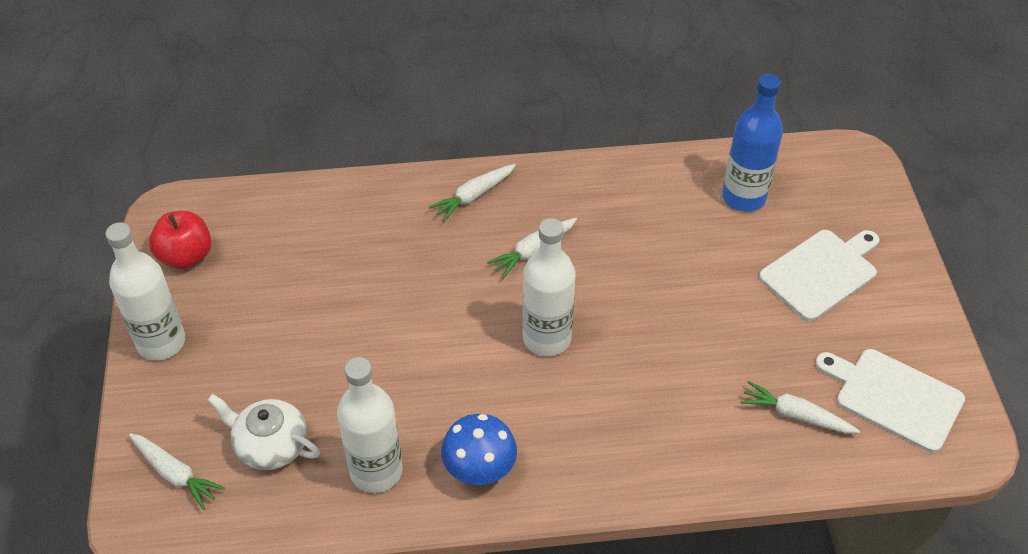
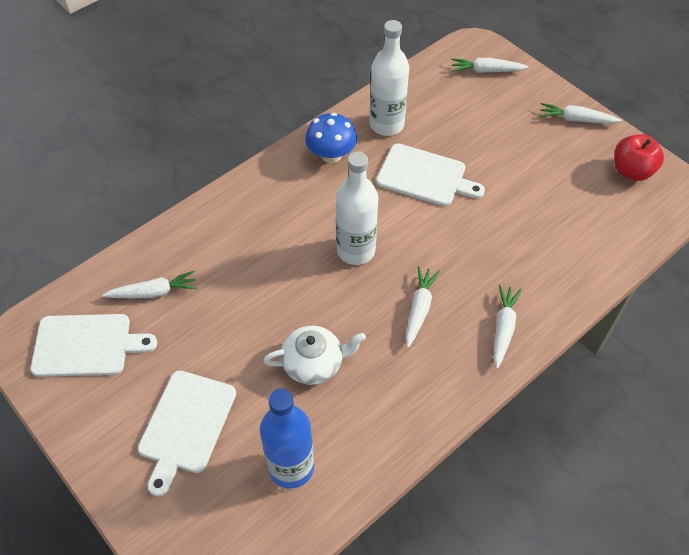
camera: 145 degrees right, 5 degrees up
(161, 342) = (576, 119): white bottle -> white carrot
(270, 445) = (455, 106): white teapot -> white teapot (314, 363)
(398, 377) = (425, 176): none -> white cutting board

